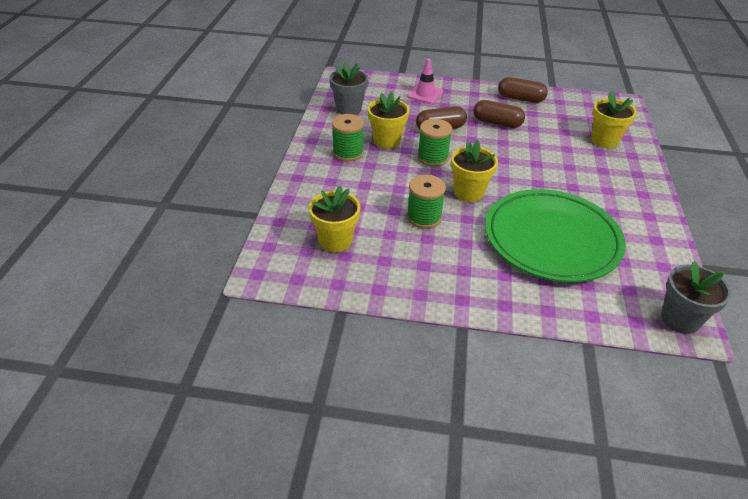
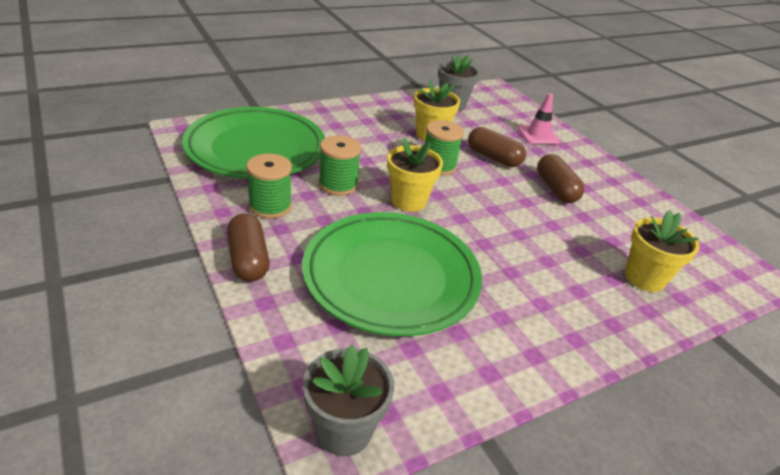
camera: 50 degrees right, 5 degrees down
(335, 241) = (256, 149): yellow flower pot -> green plate
(348, 153) = (386, 122): green spool -> green spool (270, 206)
(520, 99) = (628, 194): brown capsule -> brown capsule (248, 259)

